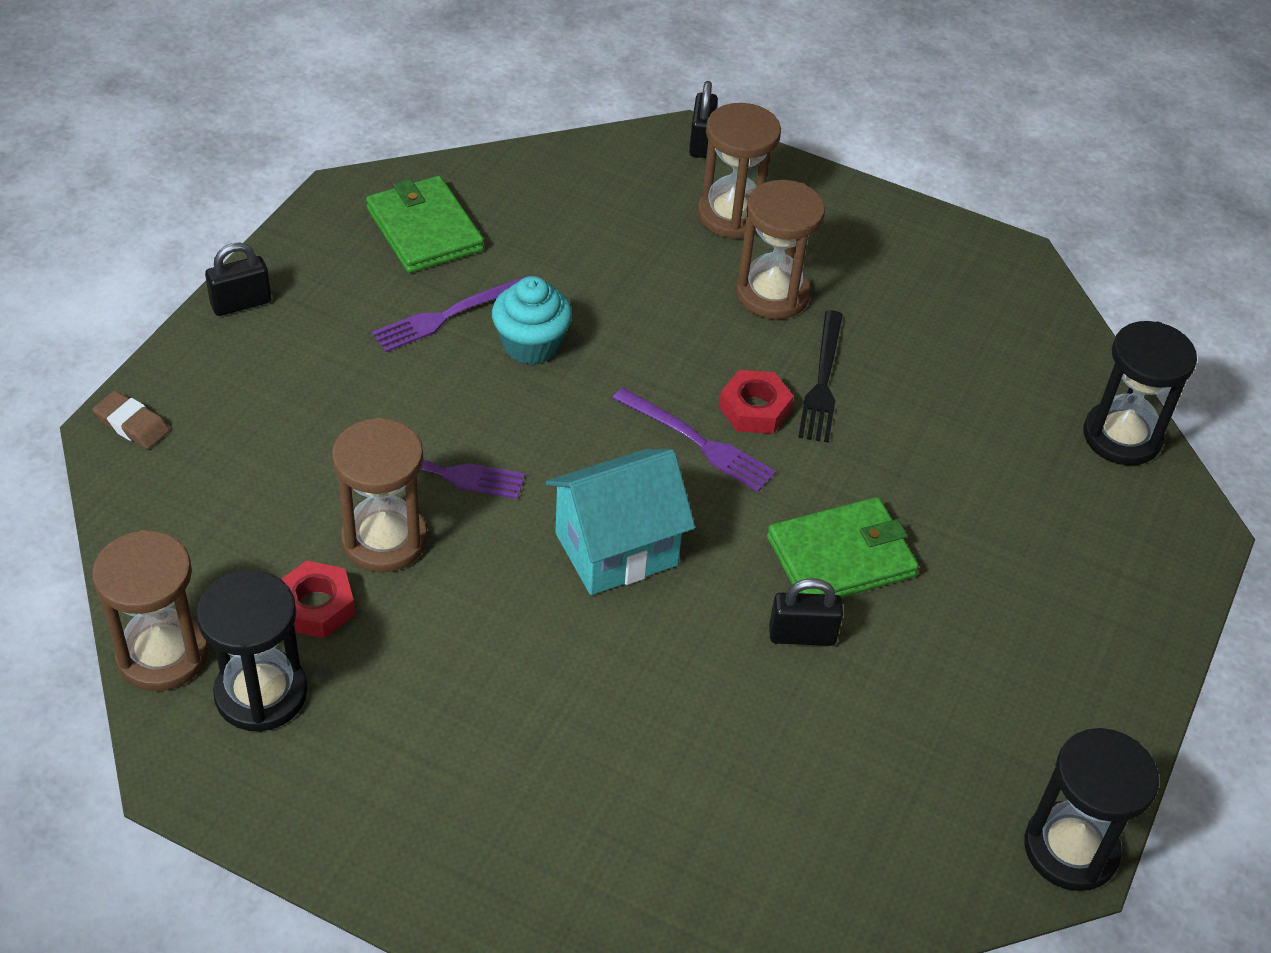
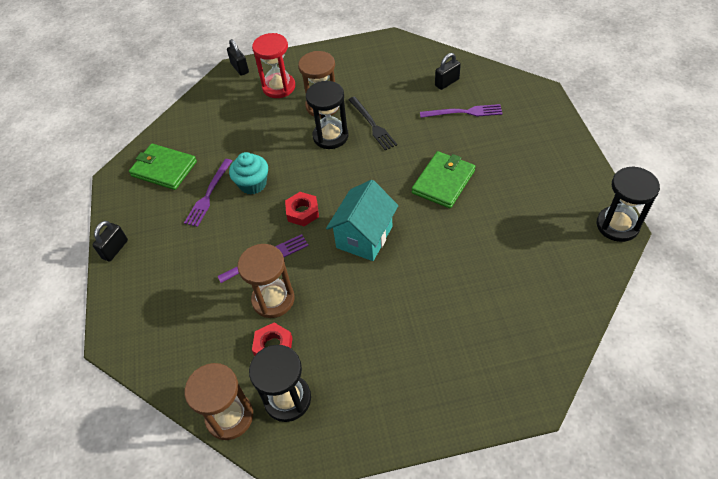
camera: 30 degrees left, 5 degrees up
(132, 424) = (117, 332): brown eraser -> none
(697, 442) = (352, 177): purple fork -> purple fork (464, 112)
(732, 215) = (279, 87): brown hourglass -> red hourglass
(754, 409) = (359, 151): red nut -> red nut (302, 212)
(802, 635) = (460, 219): black padlock -> black padlock (447, 82)
(1121, 436) = (487, 77): black hourglass -> black hourglass (330, 136)

